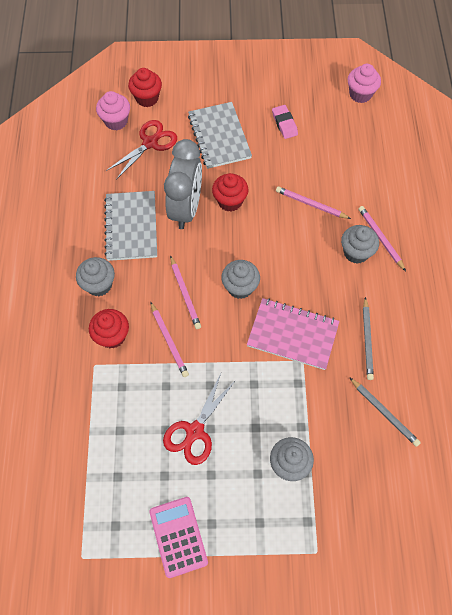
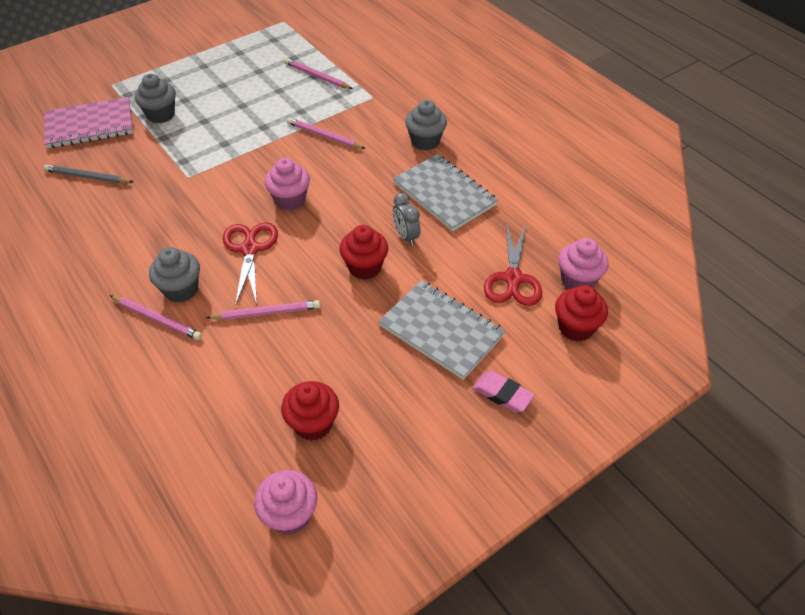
camera: 145 degrees right, 15 degrees down
(112, 336) = (376, 118): red cupcake -> red cupcake (313, 424)
(178, 536) = (223, 52): pink calculator -> none
(185, 294) = (340, 171): pink pencil -> pink pencil (317, 76)
(186, 208) = (406, 236): grey clock -> grey clock, size x0.47
(195, 431) = (254, 99): red scissors -> red scissors (250, 249)
(240, 287) = (290, 200): grey cupcake -> pink cupcake
(284, 124) = (372, 396): pink eraser -> pink eraser (502, 394)
(292, 334) = (210, 190): pink notebook -> pink notebook (90, 125)
(367, 340) = (129, 219): grey pencil -> none

